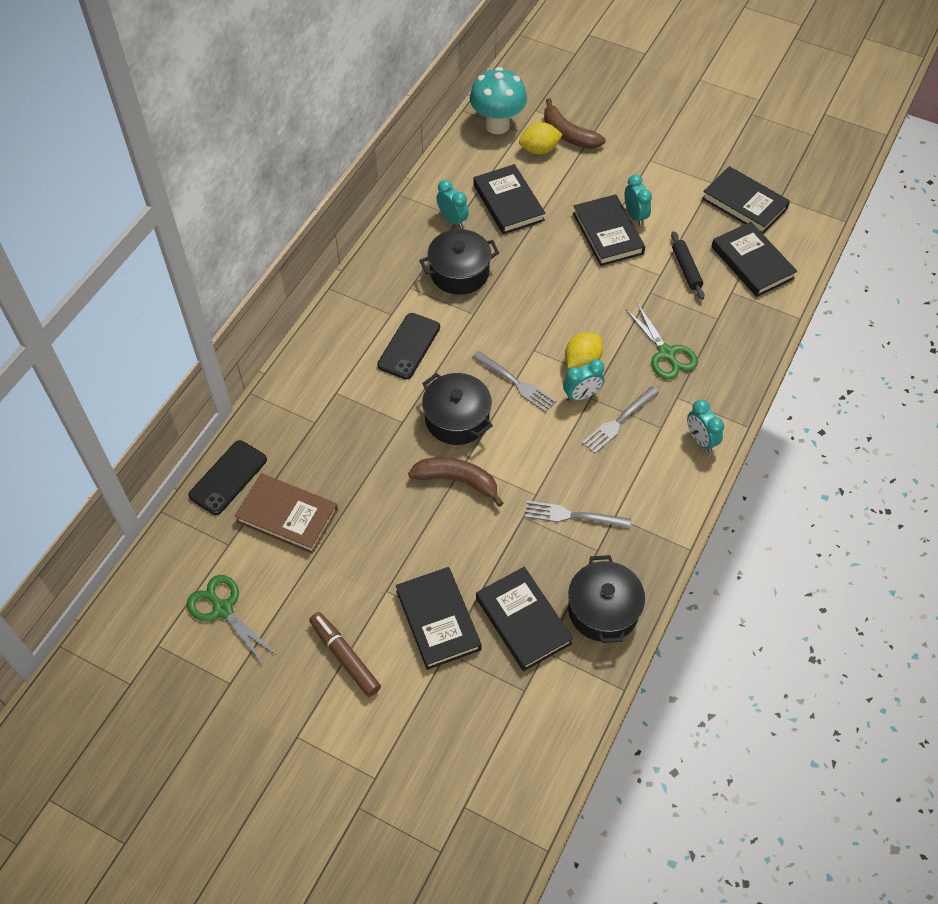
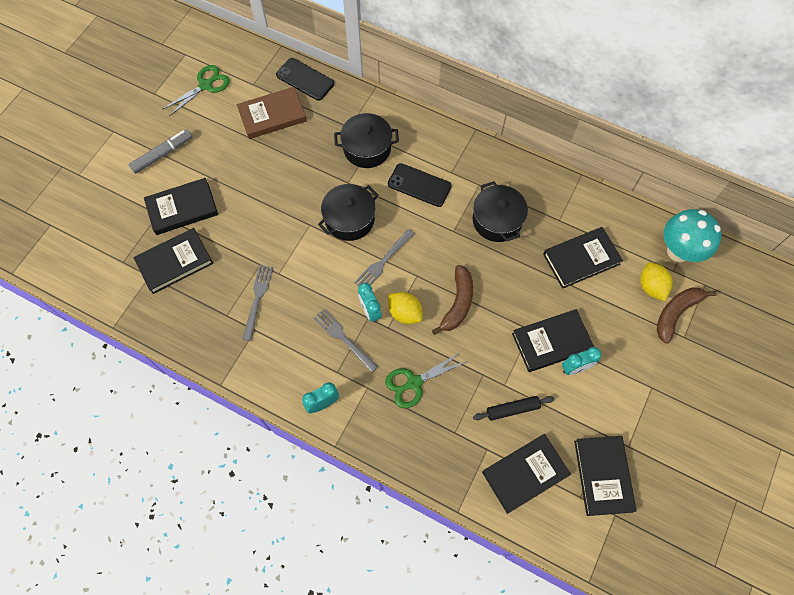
camera: 90 degrees right, 10 degrees up
(287, 516) = (272, 115): brown book -> brown book turned 45 degrees clockwise
(345, 657) = (162, 154): brown marker -> grey marker
(452, 220) = (556, 215): turquoise clock -> none
(457, 481) = (293, 219): brown banana -> brown banana (457, 303)
(603, 610) = (176, 316): black pot -> black pot (367, 148)
(744, 203) = (603, 476): black book -> black book turned 45 degrees counterclockwise

